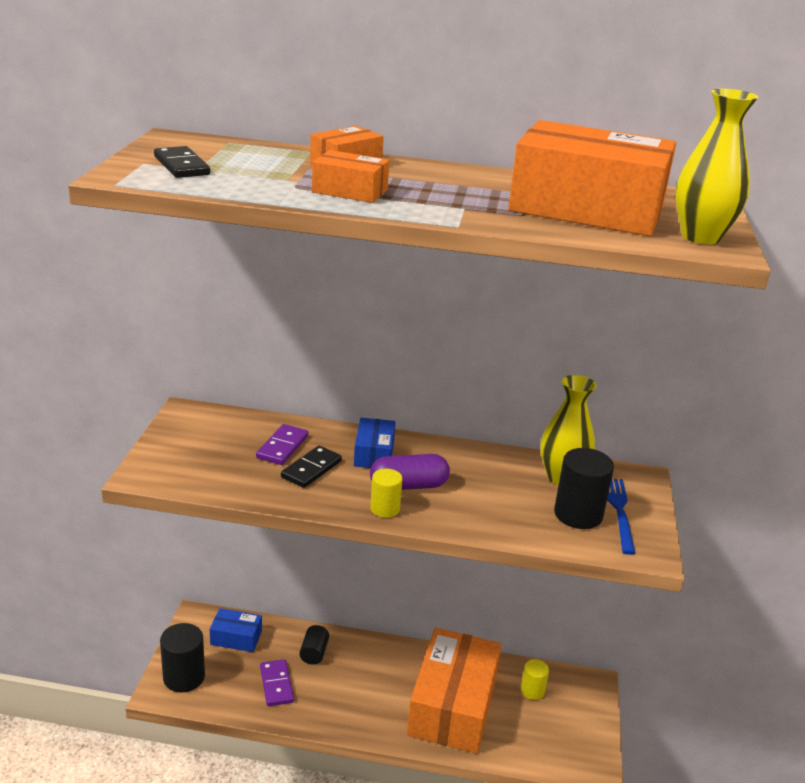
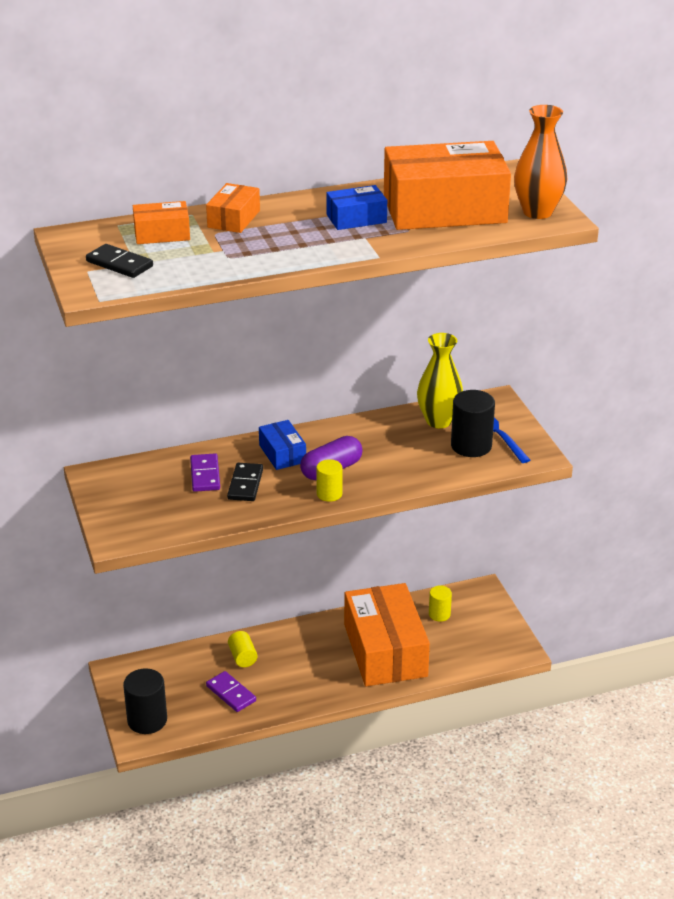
camera: 25 degrees left, 5 degrees up
(236, 638) = (165, 672): blue box -> blue box (356, 218)
(314, 653) = (242, 657): black cylinder -> yellow cylinder
(350, 191) = (271, 248): orange box -> orange box (162, 234)
(701, 237) = (537, 212): yellow vase -> orange vase

